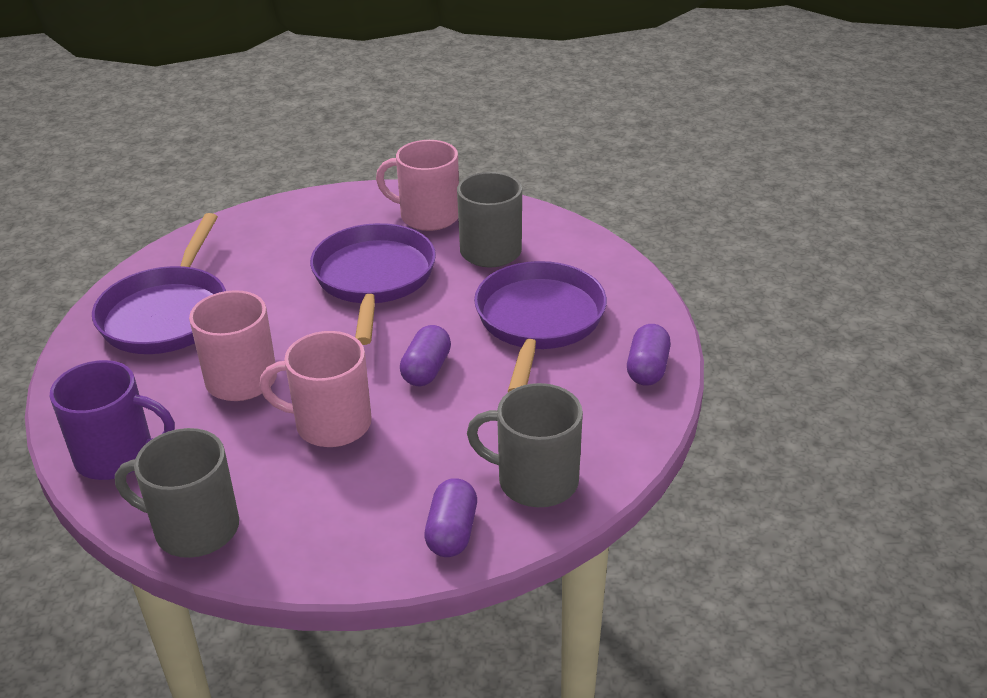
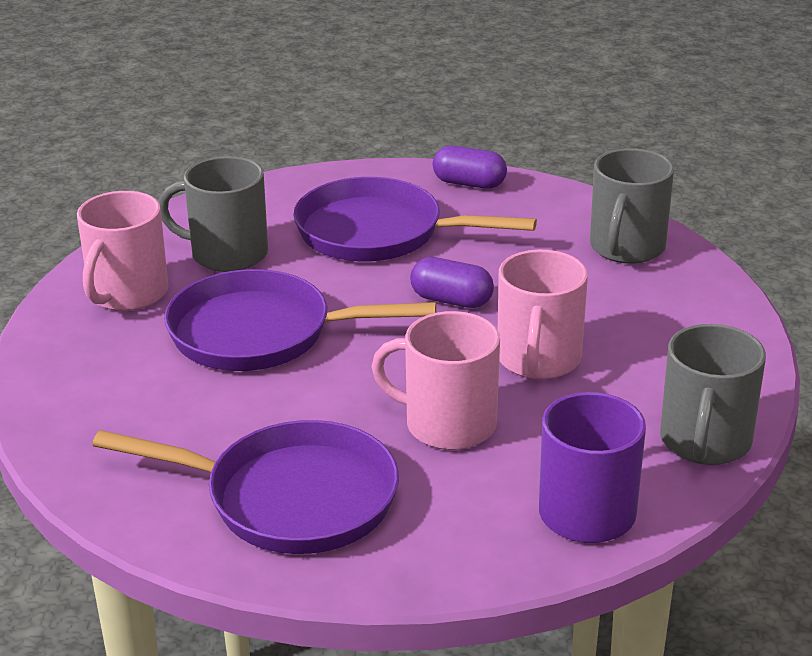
camera: 85 degrees left, 5 degrees down
(452, 532) = (696, 291): purple capsule -> none

